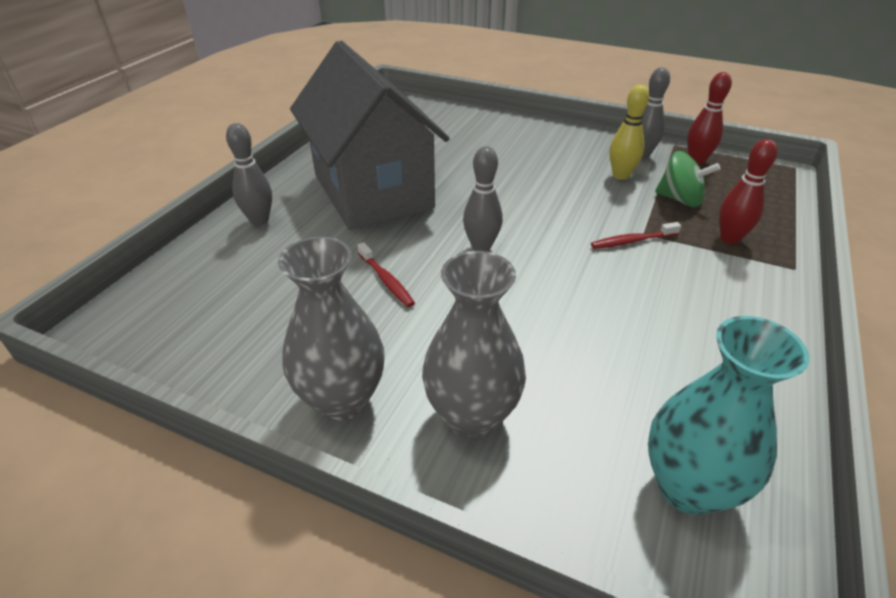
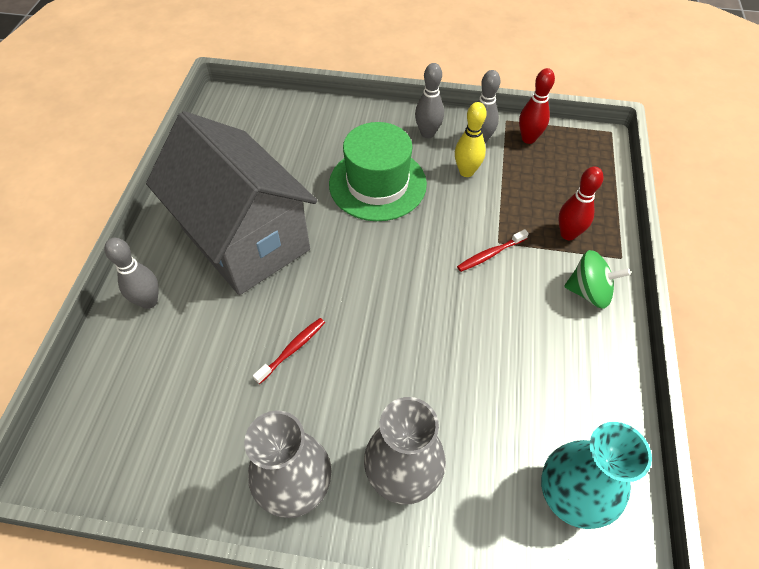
camera: 15 degrees left, 15 degrees up
(386, 280) = (292, 349): red toothbrush -> red toothbrush turned 90 degrees counterclockwise
(481, 247) = (364, 290): grey bowling pin -> grey bowling pin (427, 133)
(522, 172) = (377, 184): none -> green hat
(680, 199) = (521, 193): green spinning top -> green spinning top (589, 292)

